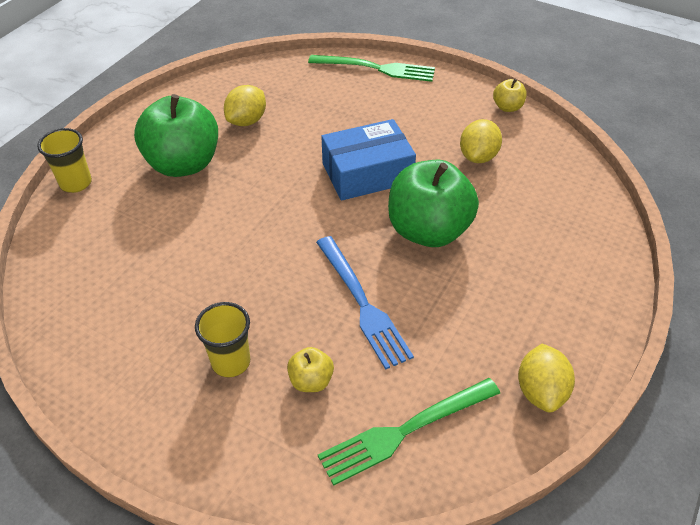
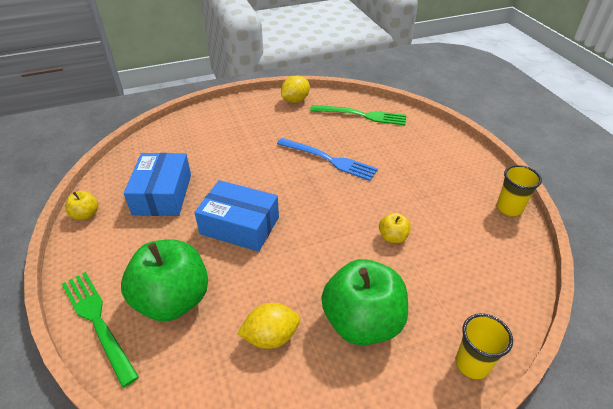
camera: 140 degrees left, 5 degrees down
(231, 362) = (419, 171): yellow cup -> yellow cup (509, 208)
(311, 380) = (386, 146): yellow apple -> yellow apple (392, 237)
(363, 305) = (330, 160): blue fork -> blue fork turned 105 degrees clockwise
(428, 230) = (253, 173): green apple -> green apple (173, 300)
(478, 156) = (162, 194): yellow lemon -> blue box

